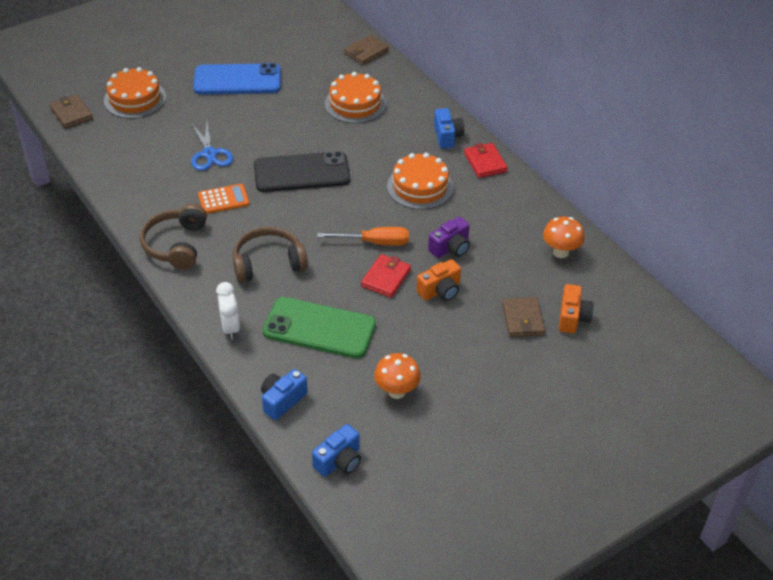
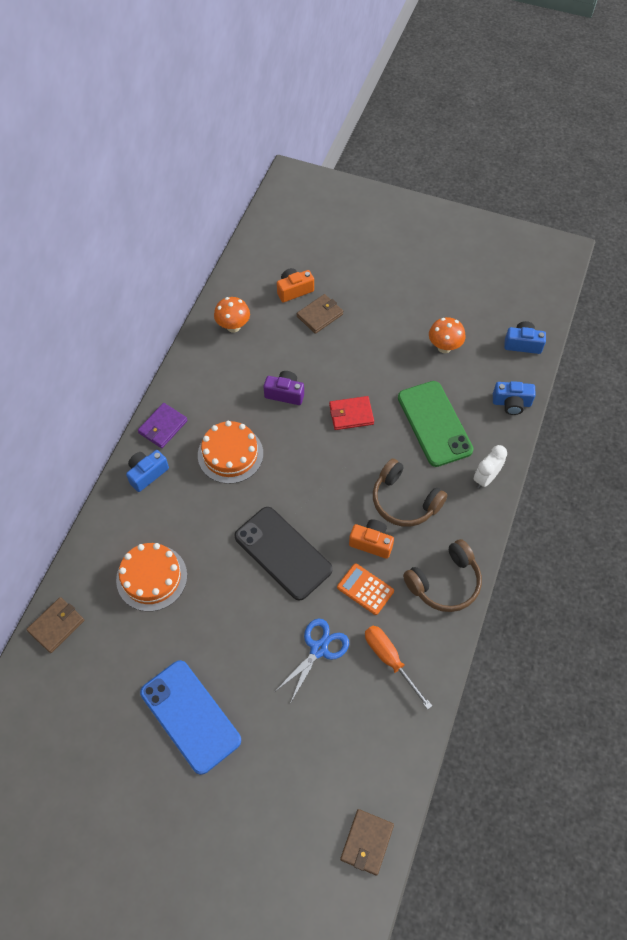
camera: 125 degrees left, 15 degrees up
(135, 99) = (295, 796): orange cake -> none
(366, 52) = (56, 626): brown wallet -> brown wallet turned 60 degrees counterclockwise
(374, 242) = (321, 445): orange screwdriver -> orange screwdriver (390, 660)
(440, 291) = (334, 375): orange camera -> orange camera (371, 543)
(485, 162) = (163, 427): red wallet -> purple wallet

